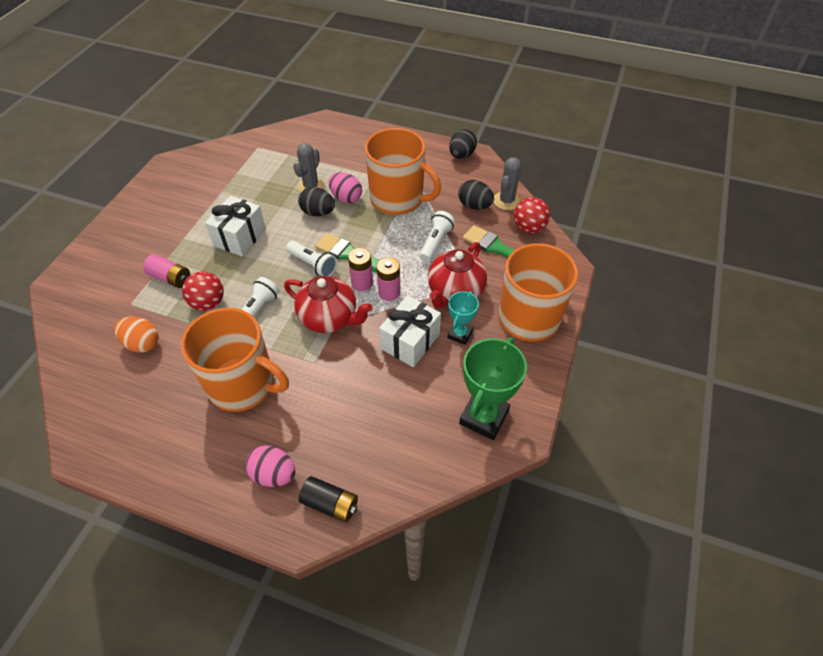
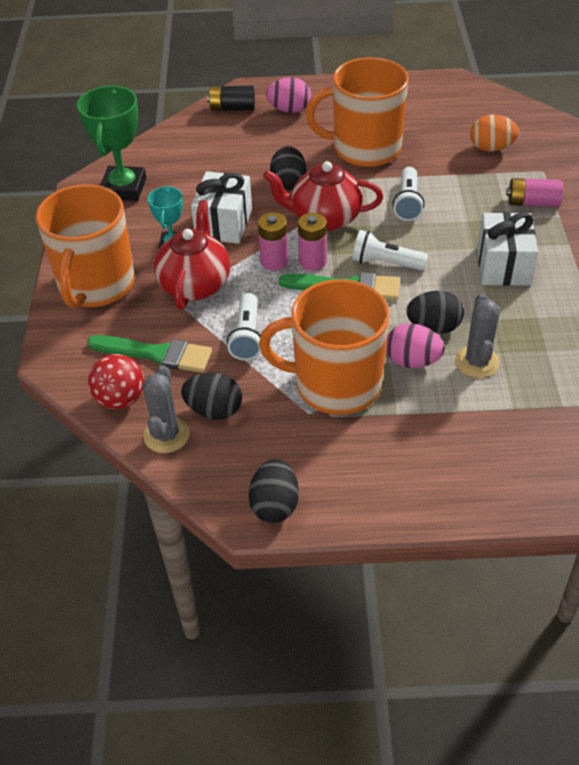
camera: 160 degrees right, 5 degrees down
(208, 303) = (465, 194): red ball -> none
(334, 368) = (288, 183): none -> black egg

